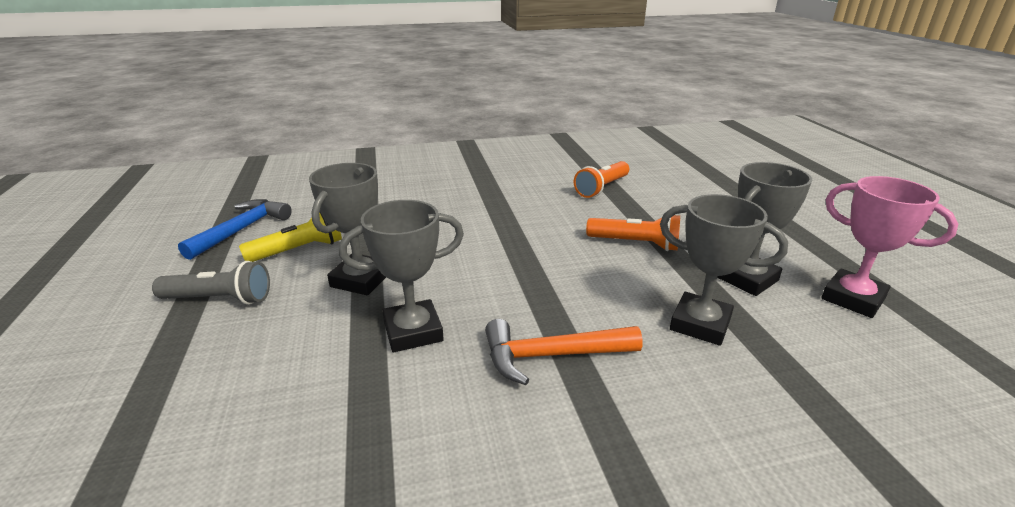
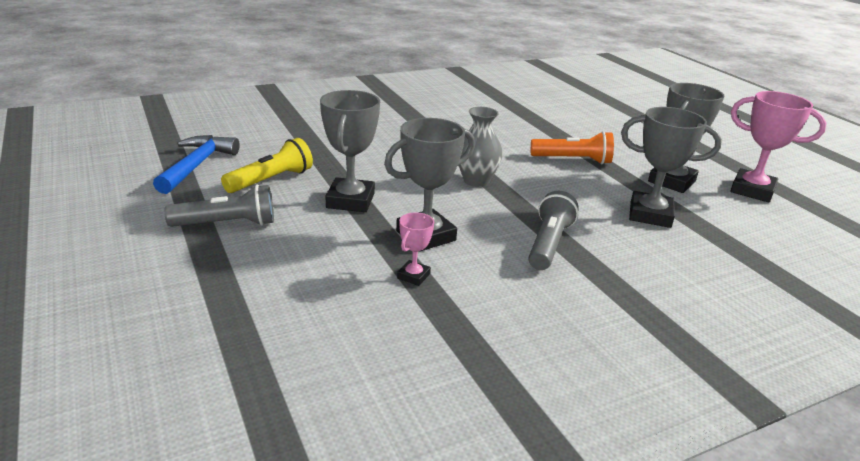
camera: 15 degrees left, 0 degrees up
(366, 387) = (413, 276): none -> pink trophy
(510, 264) = (476, 181): none -> grey vase
(551, 356) = (549, 244): orange hammer -> grey flashlight
(601, 188) = (521, 116): orange flashlight -> none

